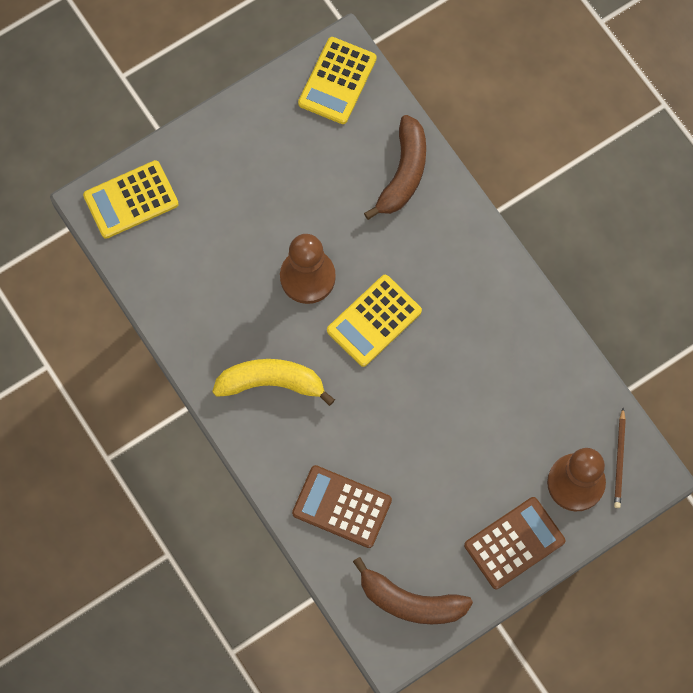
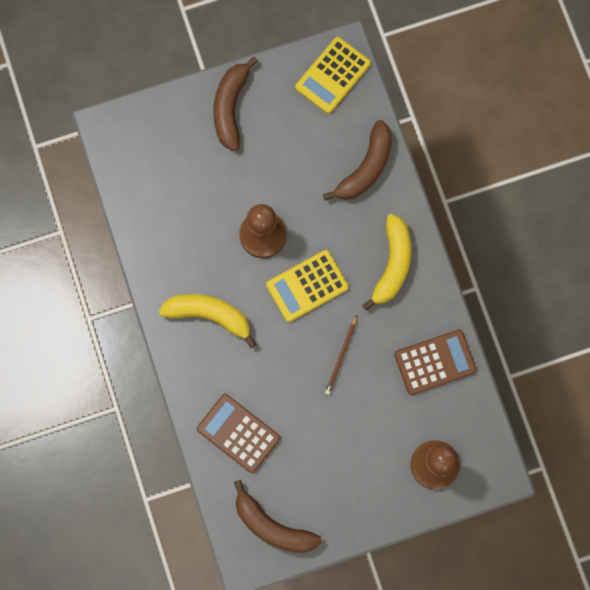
camera: 15 degrees right, 5 degrees up
(131, 200) = (136, 133): yellow calculator -> none
(231, 144) = (231, 107): none -> brown banana
(464, 272) = (392, 264): none -> yellow banana
(514, 543) = (370, 501): brown calculator -> brown calculator (435, 362)
(619, 460) = (476, 455): brown pencil -> brown pencil (341, 356)

